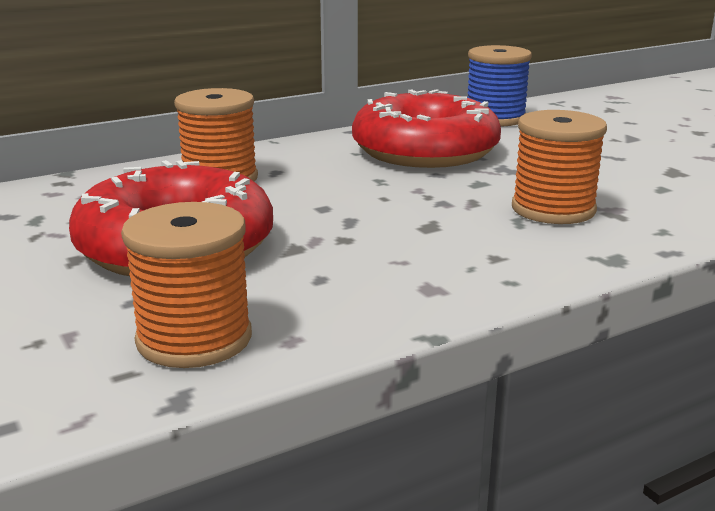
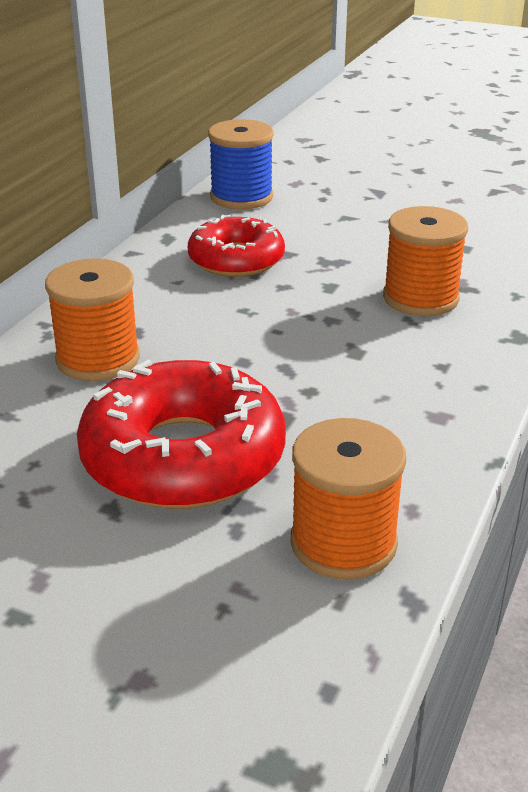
camera: 35 degrees left, 10 degrees up
(425, 151) = (236, 260): red donut -> red donut, size x0.64

